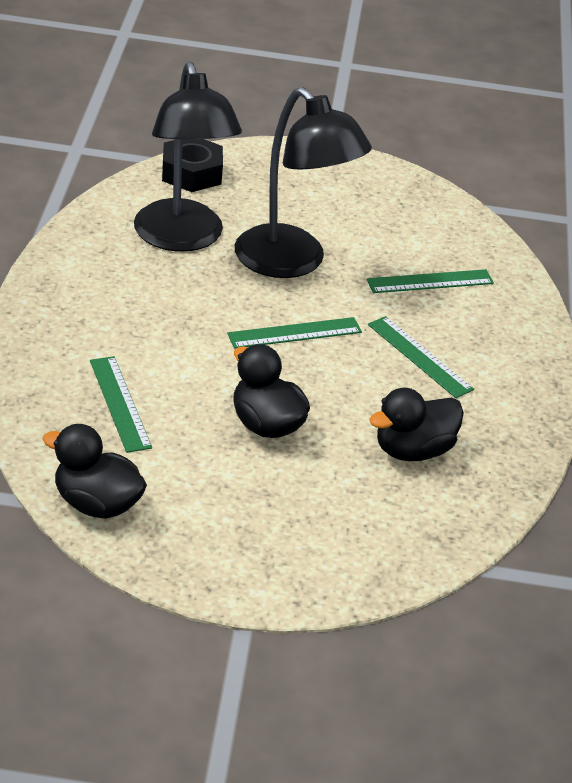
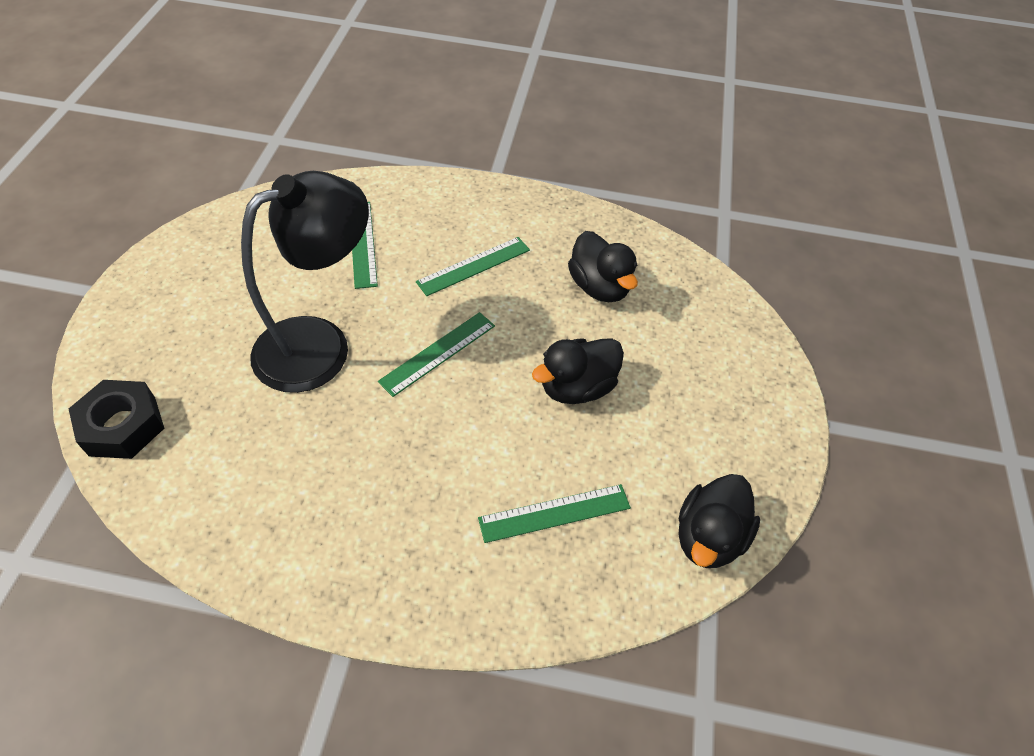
camera: 85 degrees left, 15 degrees up
(182, 238) = (260, 442): black lamp -> none
(294, 333) = (438, 353): green ruler -> green ruler turned 60 degrees clockwise

